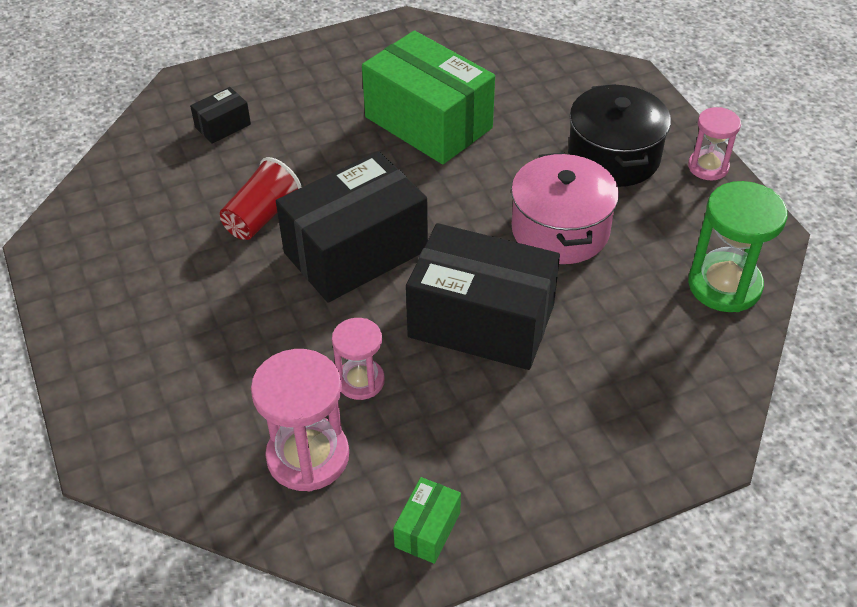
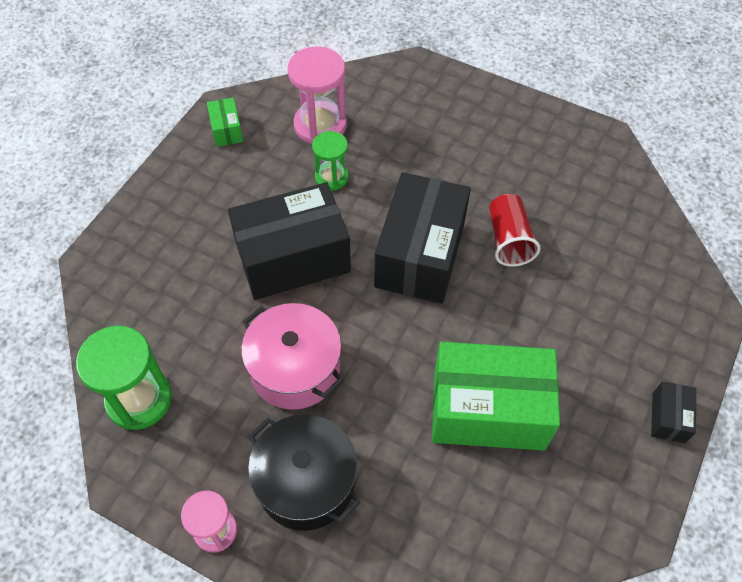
camera: 140 degrees right, 10 degrees up
(223, 126) = (629, 293): black box -> black box (668, 417)
(360, 381) = (331, 177): pink hourglass -> green hourglass

